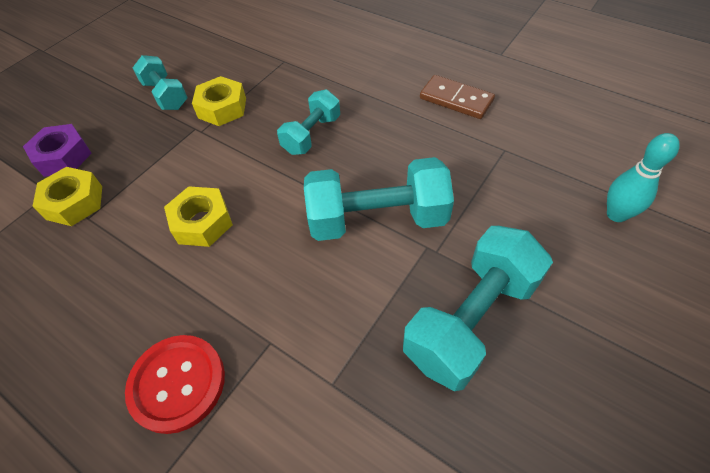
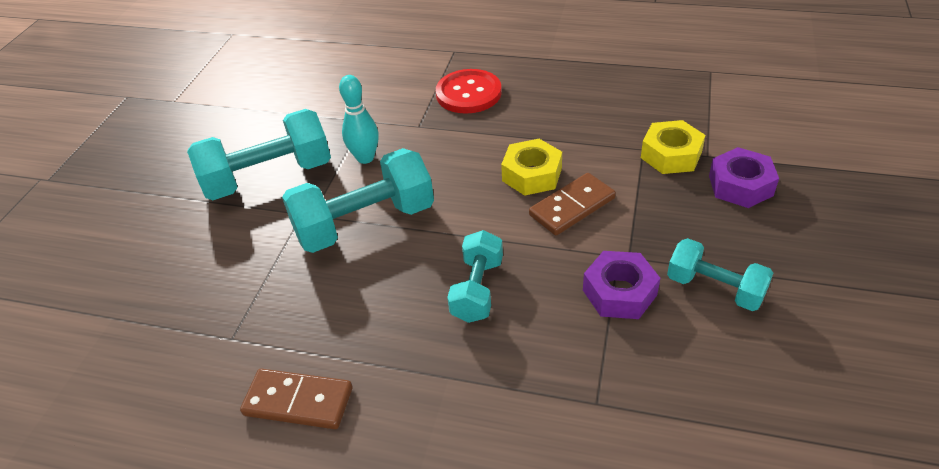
camera: 160 degrees right, 10 degrees down
(197, 178) = (572, 206): none -> brown domino
(222, 108) = (619, 292): yellow nut -> purple nut
(471, 320) = (268, 177): turquoise dumbbell -> turquoise dumbbell turned 45 degrees clockwise
(616, 214) = (119, 294): turquoise bowling pin -> turquoise bowling pin (365, 158)

